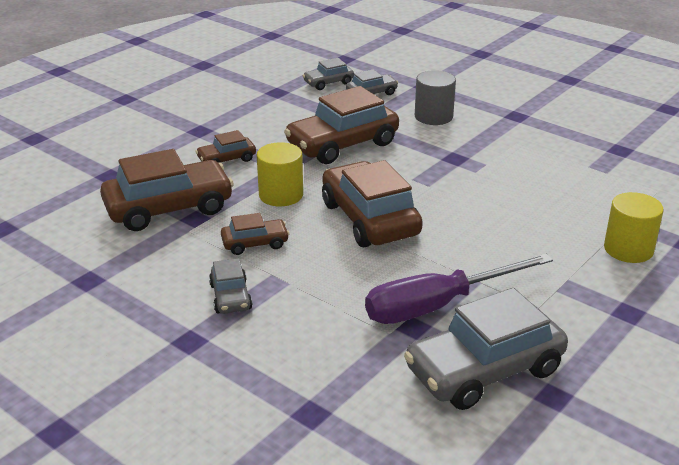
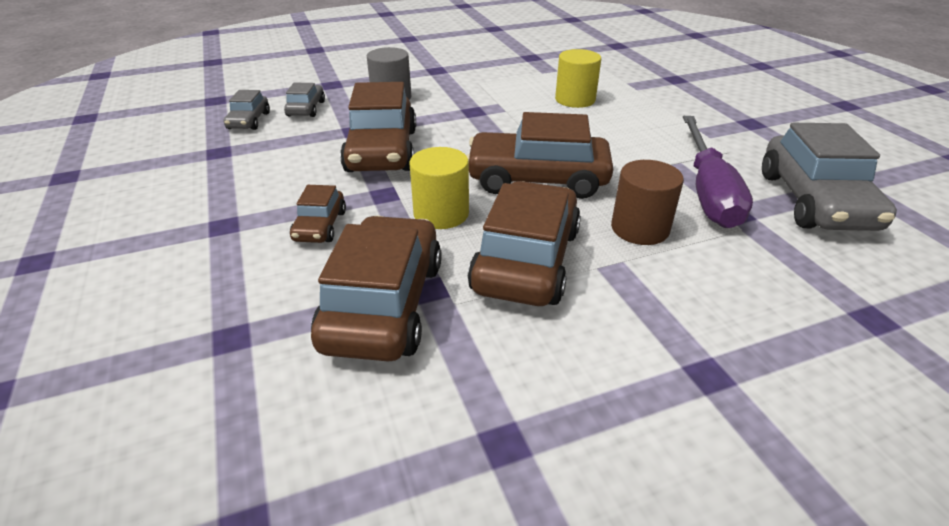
camera: 60 degrees left, 5 degrees up
(230, 297) = (628, 311): grey car -> none
(255, 243) = (526, 260): brown car -> brown car, size x2.01
(341, 281) = (640, 228): none -> brown cylinder
(628, 249) = (668, 97): yellow cylinder -> yellow cylinder (575, 99)

